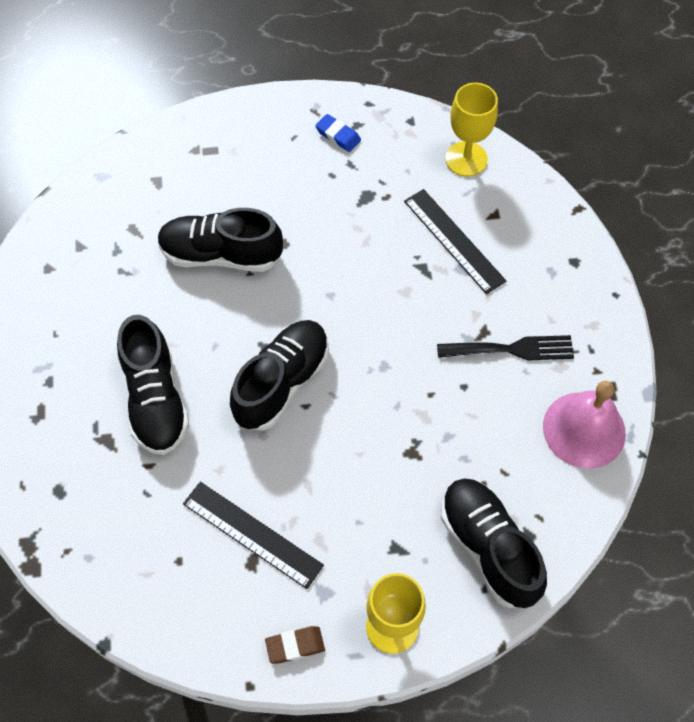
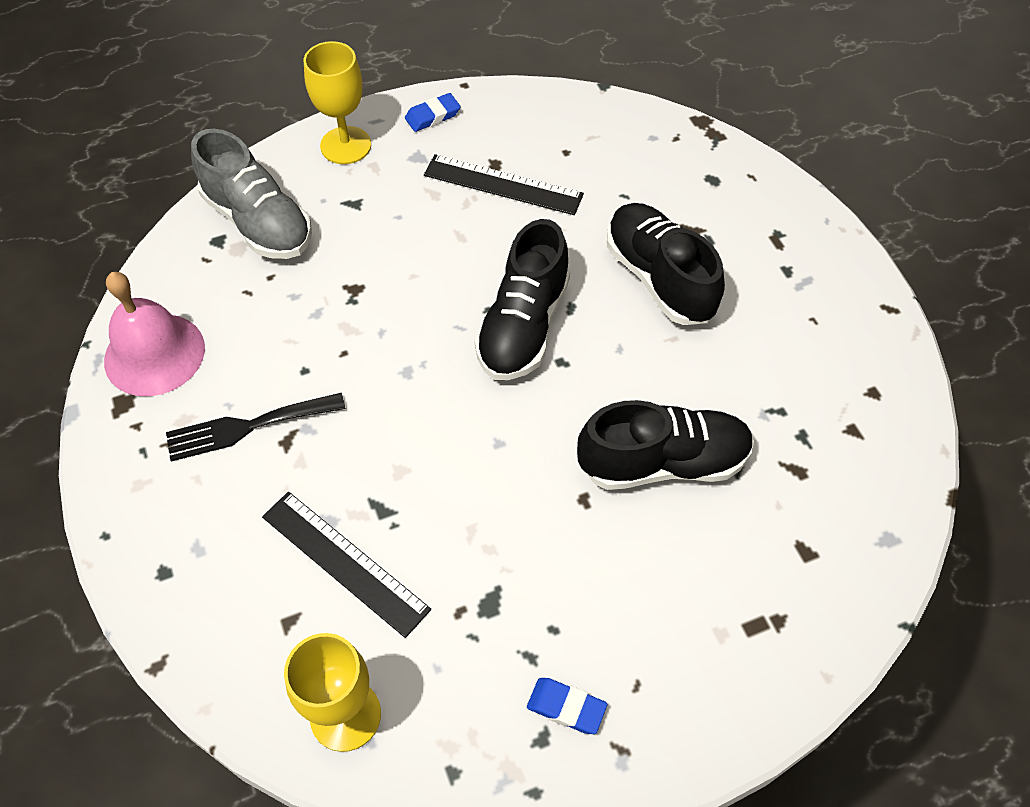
camera: 165 degrees right, 5 degrees down
(295, 646) = (432, 116): brown eraser -> blue eraser
(488, 547) = (258, 222): black shoe -> grey shoe

